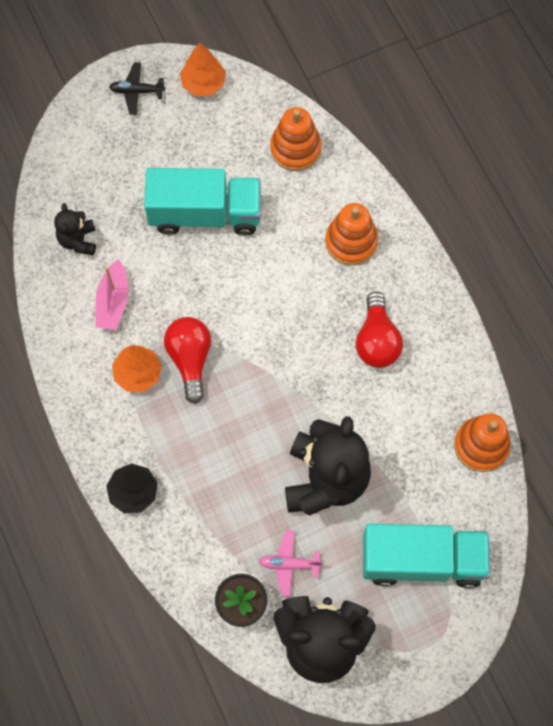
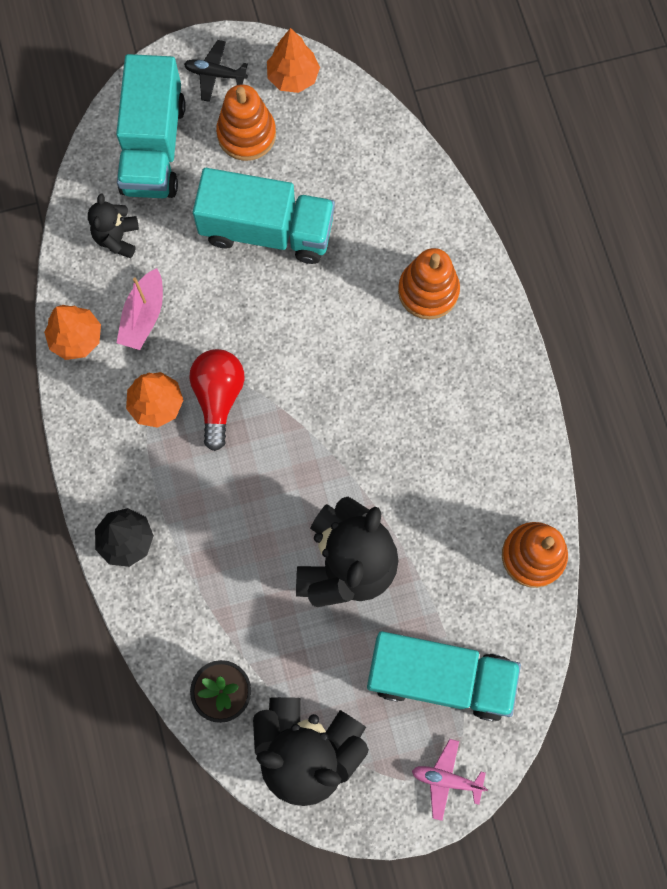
camera: 10 degrees right, 5 degrees up
(58, 330) = (76, 338): none -> orange tree
(95, 159) = (153, 147): none -> turquoise truck
(289, 564) = (287, 655): pink plane -> pink plane (446, 779)
(295, 149) = (384, 171): orange stacking toy -> orange stacking toy (246, 134)
(376, 340) = (436, 412): red light bulb -> none

